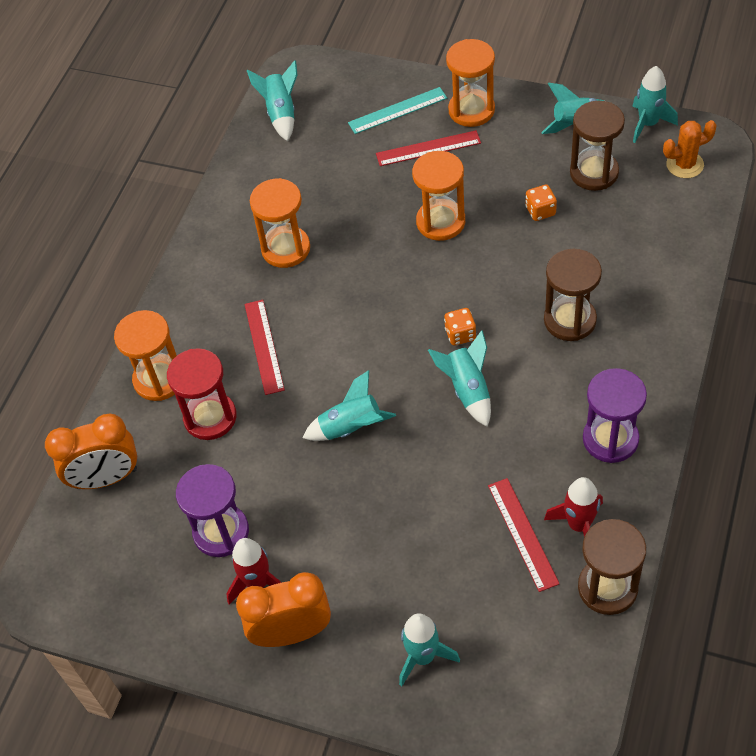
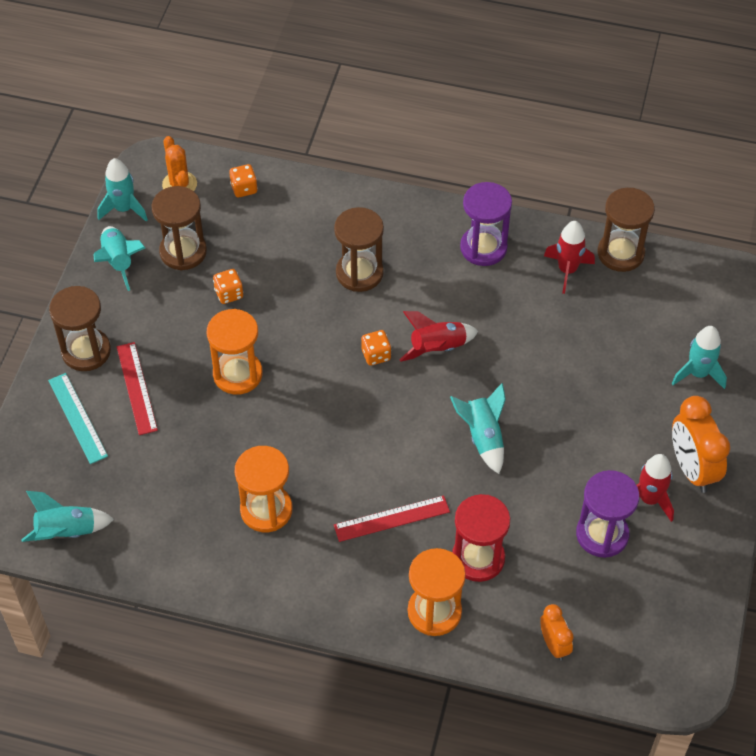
camera: 100 degrees left, 0 degrees up
(106, 478) = (554, 645): orange clock -> orange clock, size x0.57
(467, 390) = (437, 348): turquoise rocket -> red rocket
(471, 110) = (86, 351): orange hourglass -> brown hourglass
(523, 533) = (579, 307): red ruler -> none
(683, 218) = (244, 188): none -> orange dice

